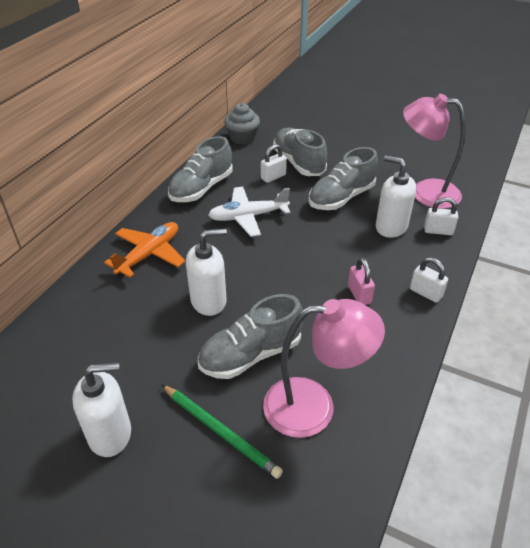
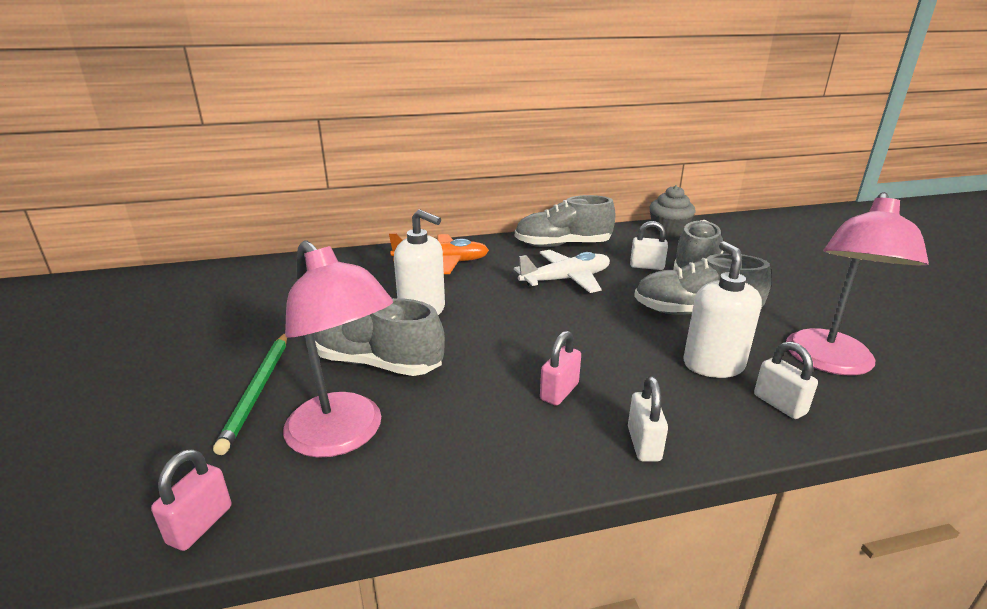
camera: 50 degrees right, 15 degrees down
(110, 434) = (212, 338): white soap dispenser -> none
(248, 217) = (566, 280): white plane -> white plane turned 120 degrees clockwise
(339, 508) = (200, 525): none -> pink padlock
(425, 192) = (829, 362): pink lamp -> pink lamp turned 135 degrees counterclockwise

